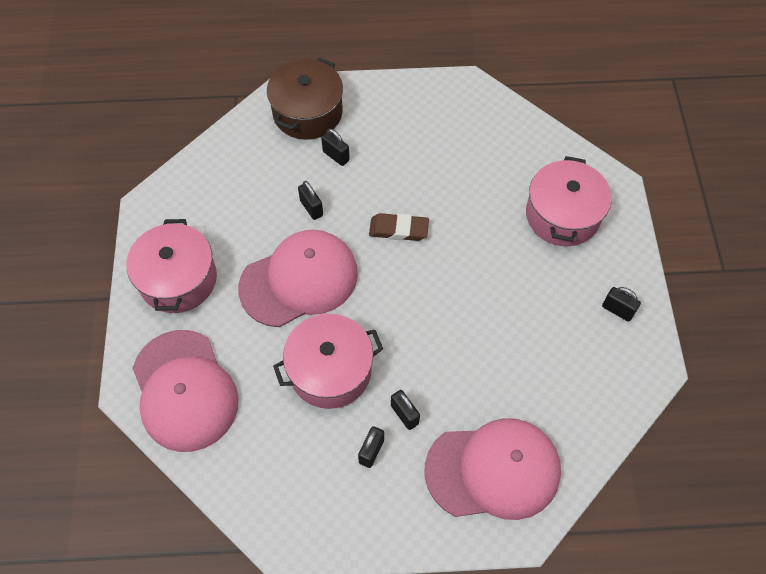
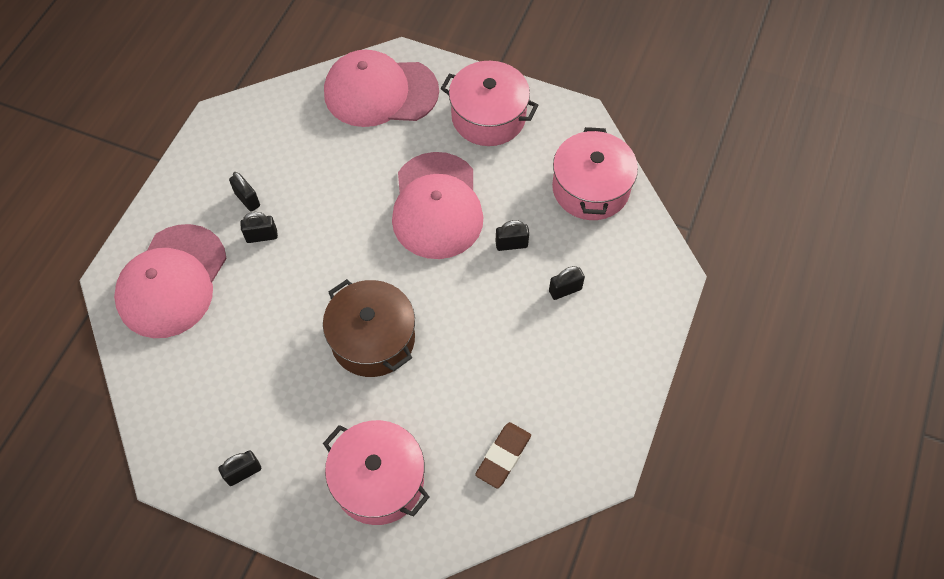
camera: 115 degrees right, 0 degrees up
(307, 112) = (636, 285): brown pot -> brown pot (373, 339)
(330, 370) = (335, 197): pink pot -> pink pot (590, 188)
(398, 229) = (446, 310): brown eraser -> brown eraser (503, 456)

